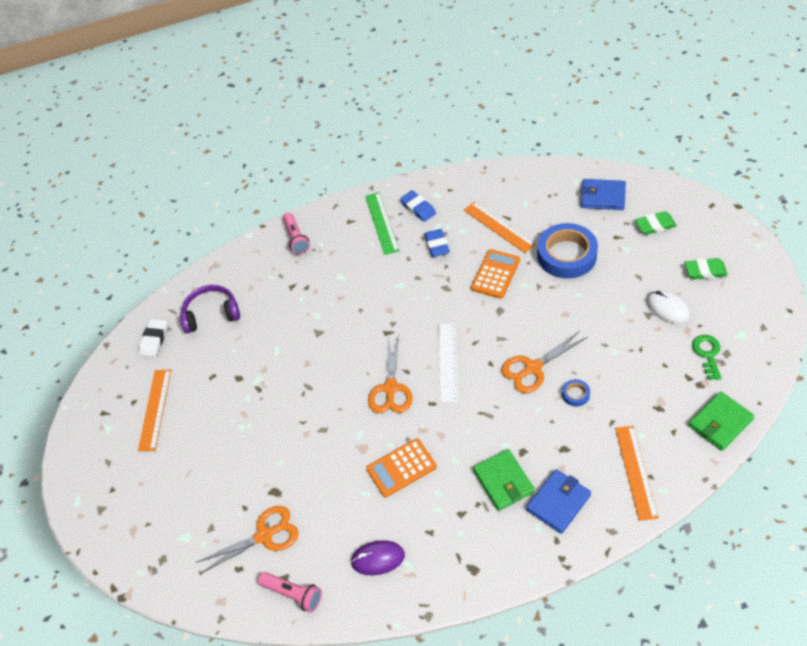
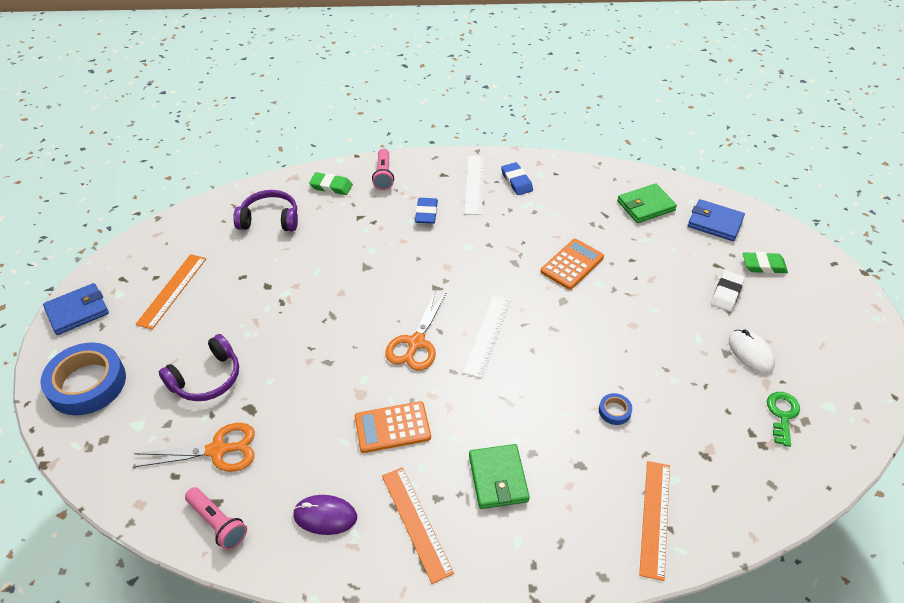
camera: 10 degrees right, 5 degrees down
(154, 339) = (204, 226): white eraser -> white eraser (726, 293)
(225, 478) = (206, 378): none -> purple headphones
(382, 223) = (474, 184): green ruler -> white ruler
(437, 245) = (521, 220): blue eraser -> blue eraser (426, 213)
(499, 227) = (593, 221): orange ruler -> orange ruler (416, 523)
(533, 368) = (577, 369): orange scissors -> none
(558, 502) = (552, 522): blue wallet -> blue wallet (77, 311)
(566, 255) = (655, 267): blue tape -> blue tape (87, 383)
(705, 271) = (806, 327): green eraser -> green eraser (331, 186)
(720, 423) = (774, 495): green wallet -> green wallet (646, 206)

